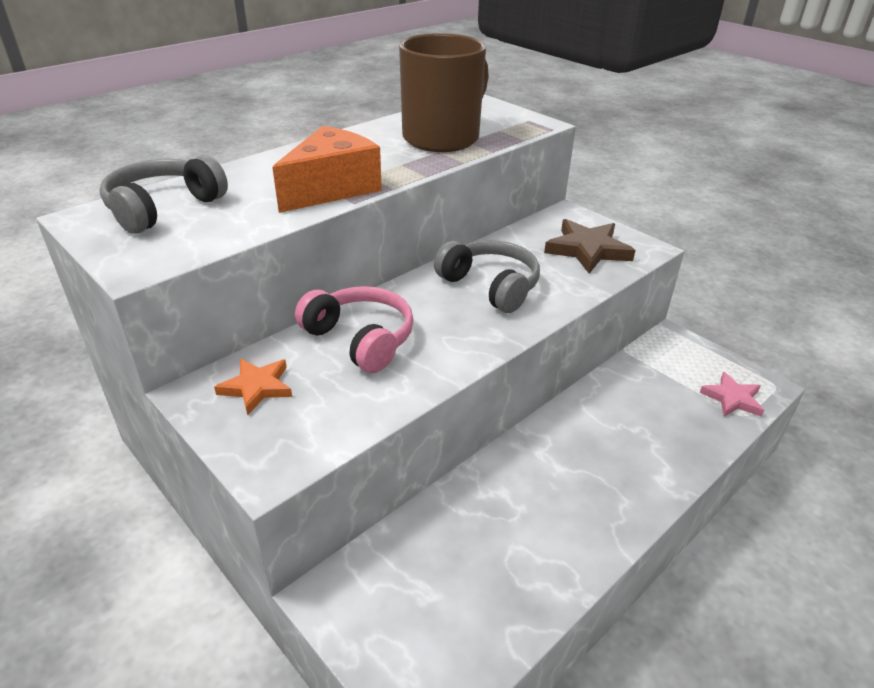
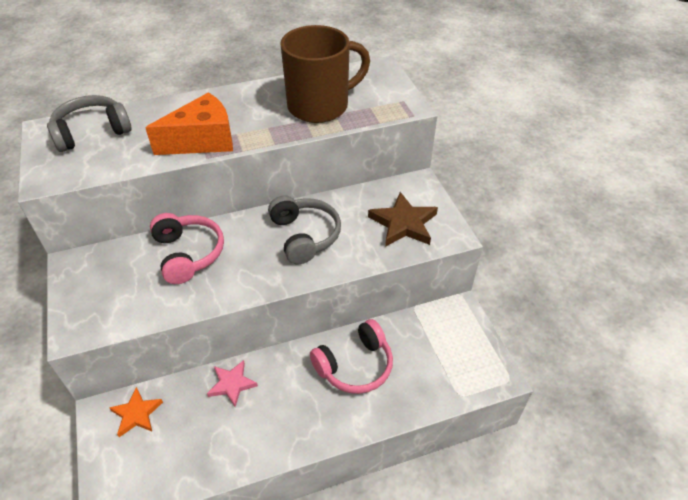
camera: 25 degrees right, 10 degrees up
(257, 387) = (105, 271): orange star -> orange star (137, 414)
(612, 425) = (355, 366): none -> pink headphones
(732, 398) = (463, 378): pink star -> pink star (232, 384)

